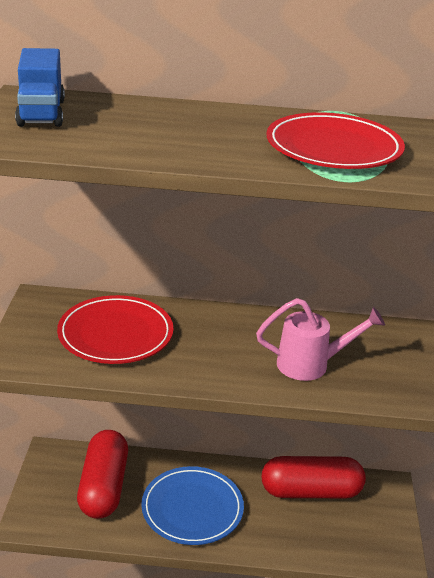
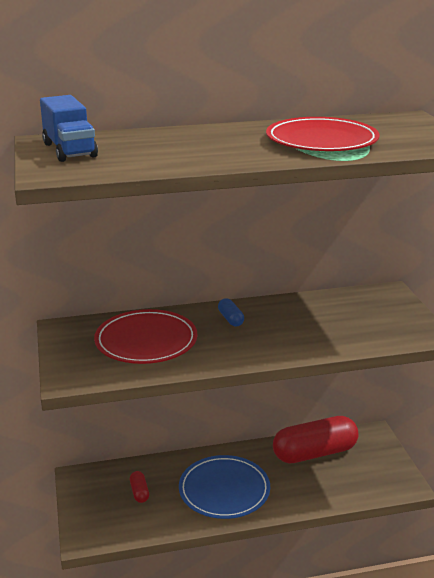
camera: 15 degrees left, 5 degrees down
(103, 487) = (139, 492): red capsule -> red capsule, size x0.41
(221, 328) = (230, 319): none -> blue capsule
(312, 365) = (318, 331): pink watering can -> none

